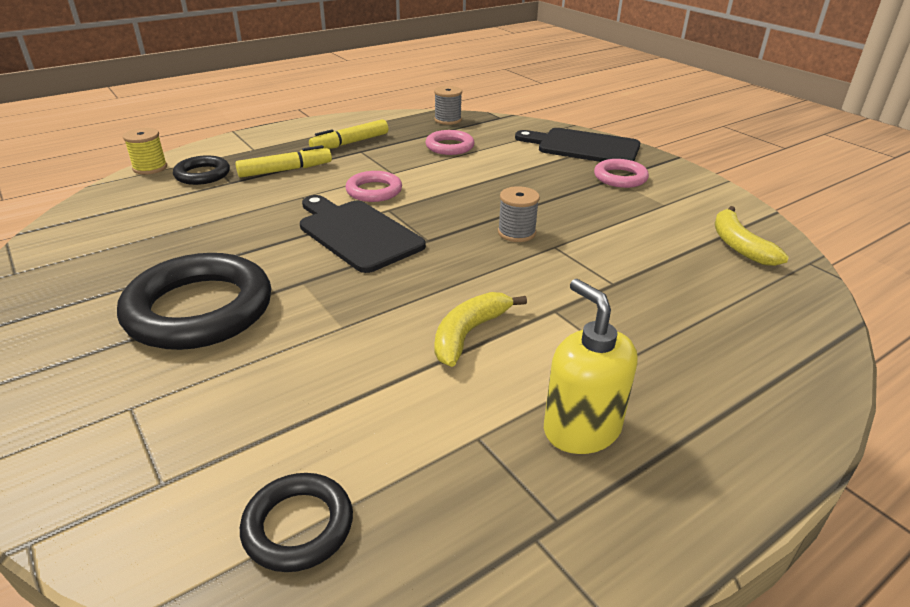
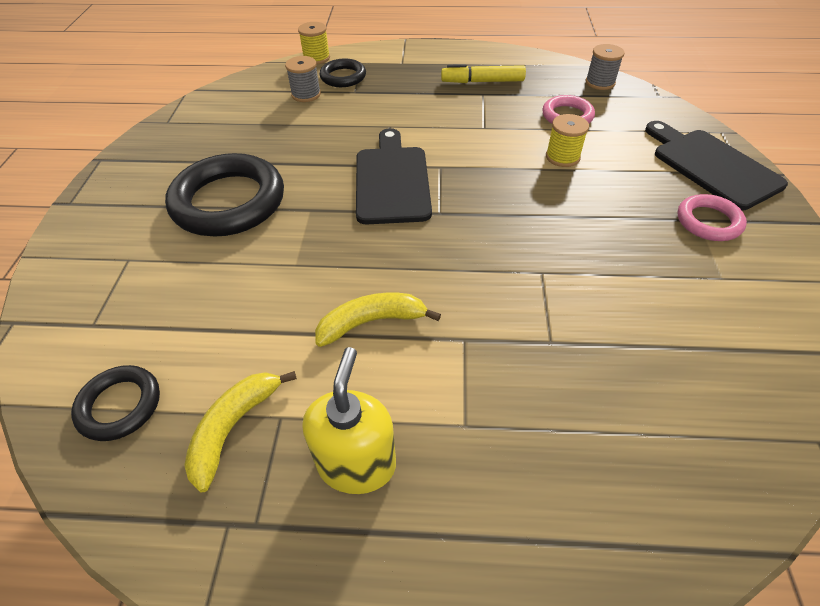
camera: 40 degrees right, 15 degrees up
(285, 170) = (403, 94): yellow marker -> none
(374, 191) = (449, 142): pink ring -> none
(479, 172) = (562, 157): none -> yellow spool
(516, 233) = (522, 240): grey spool -> grey spool (306, 94)
(739, 245) = (750, 372): yellow banana -> yellow banana (233, 428)

